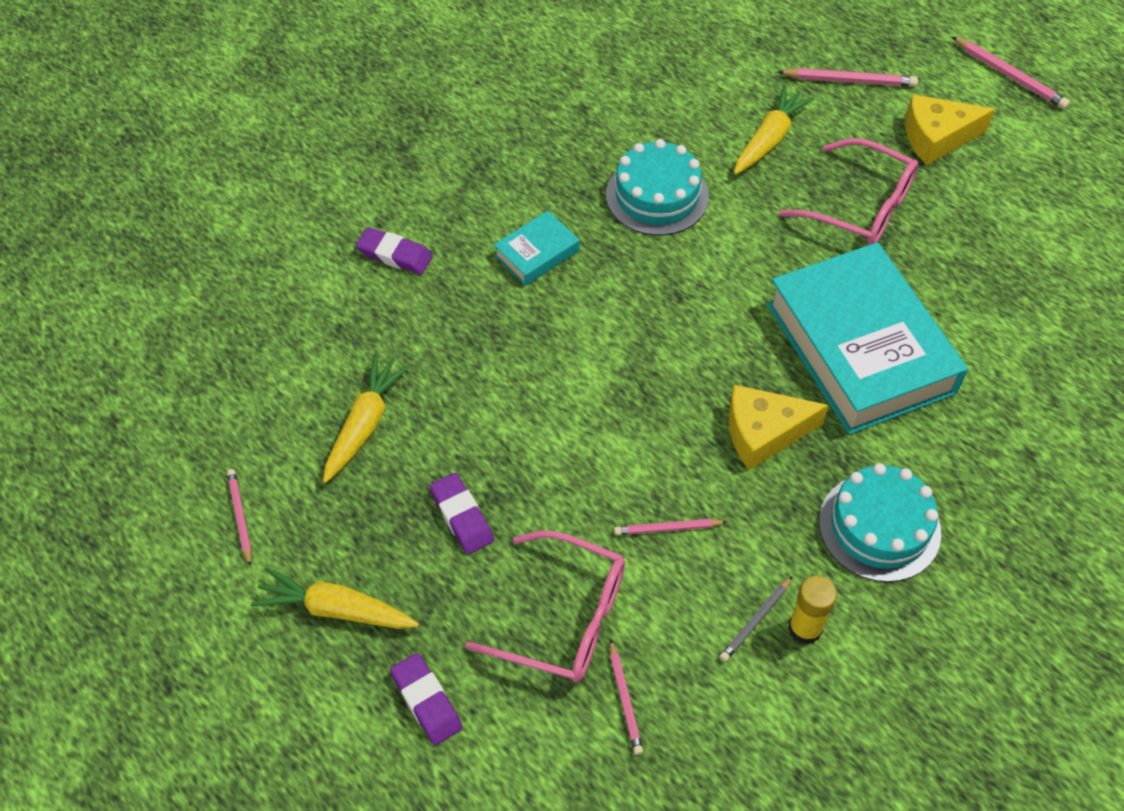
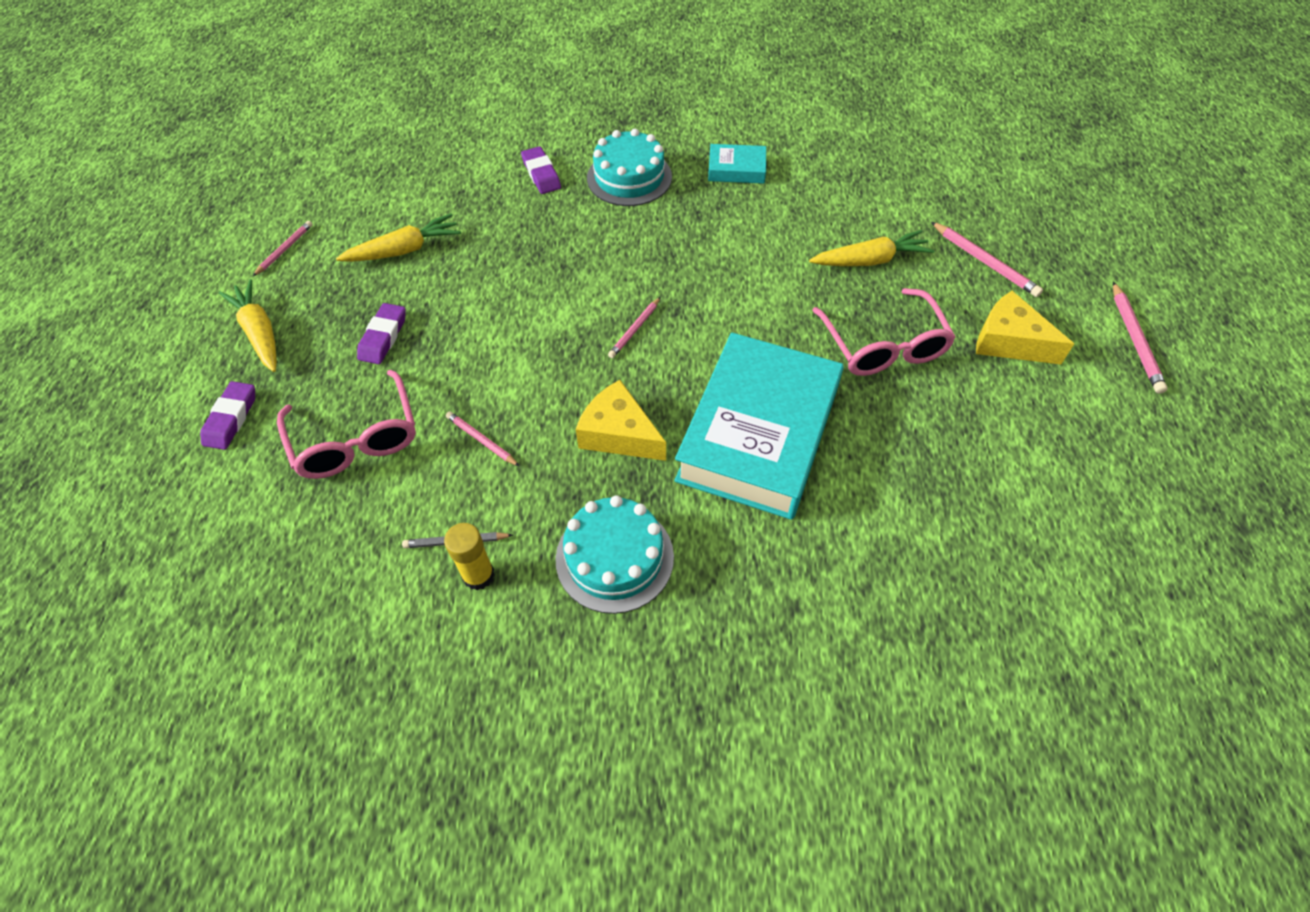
camera: 45 degrees right, 0 degrees up
(537, 253) = (622, 227): turquoise book -> turquoise book (736, 169)
(624, 700) = (322, 515): pink pencil -> pink pencil (634, 329)
(657, 196) = (743, 244): turquoise cake -> turquoise cake (629, 177)

